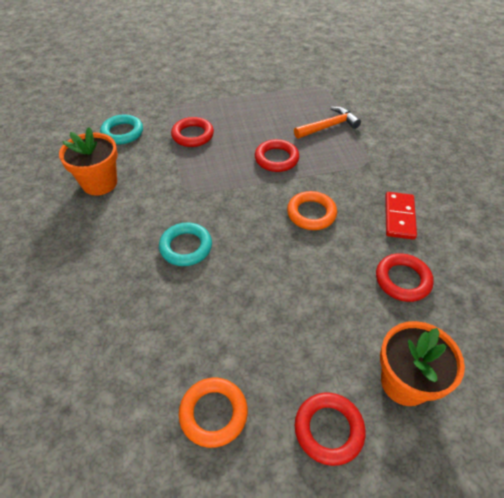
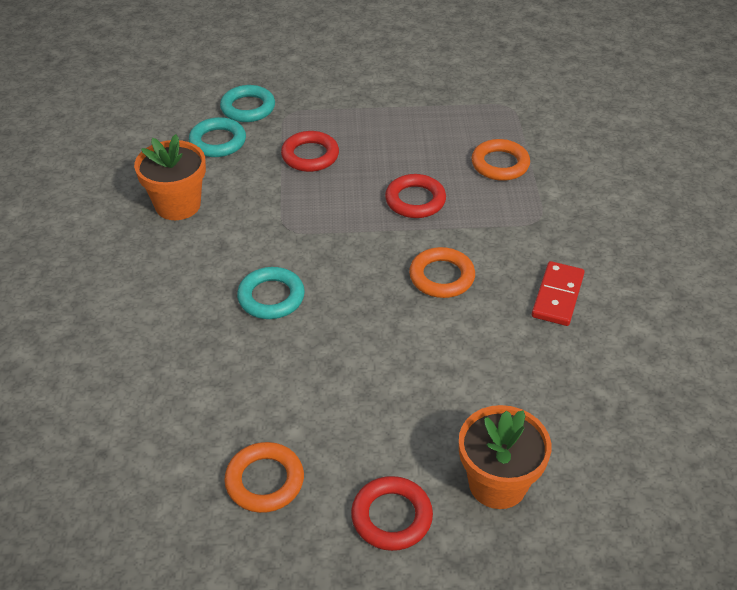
camera: 10 degrees right, 5 degrees down
(140, 106) = (248, 108): none -> turquoise ring
(328, 126) = (500, 164): orange hammer -> orange ring
(402, 280) = (535, 372): red ring -> none

